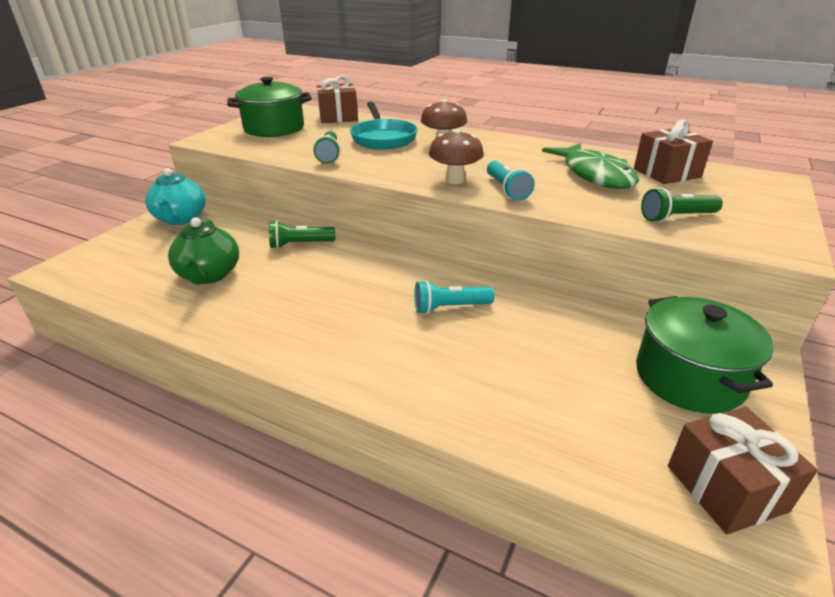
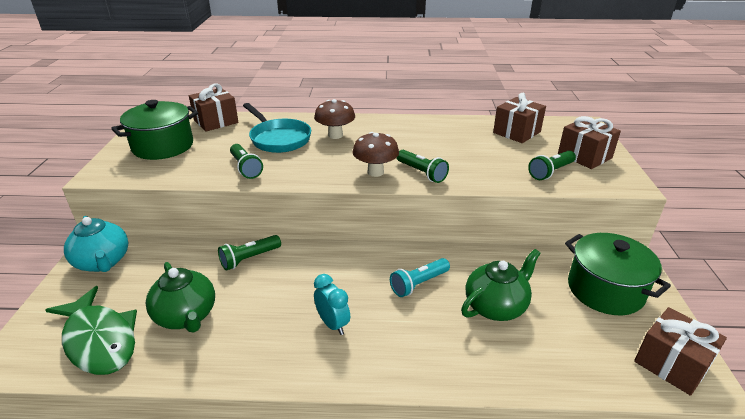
camera: 25 degrees left, 0 degrees up
(331, 318) = (333, 324): none -> turquoise clock
(507, 190) = (422, 173): turquoise flashlight -> green flashlight
(523, 353) = (496, 306): none -> green teapot
(595, 175) = (472, 144): green fish -> green fish (99, 340)
(743, 210) = (584, 156): none -> brown gift

